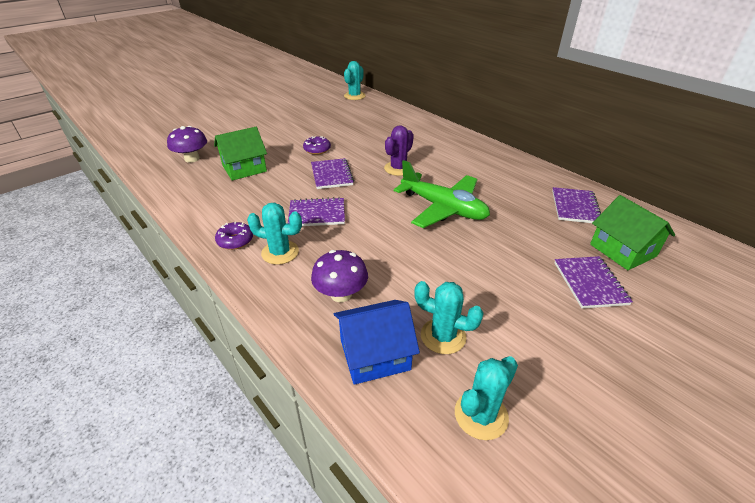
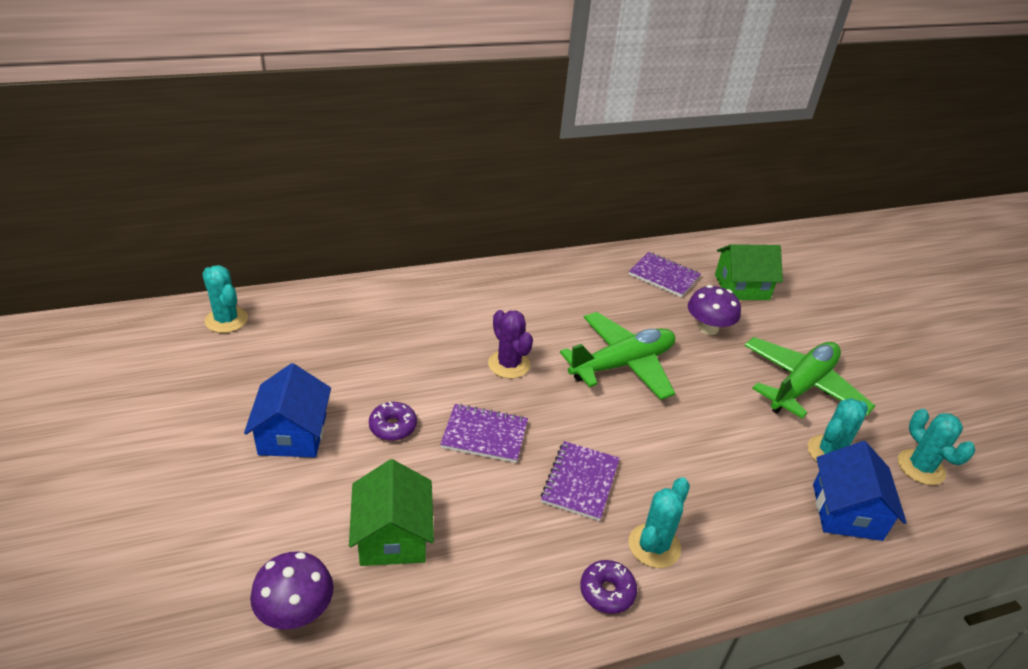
camera: 70 degrees left, 0 degrees up
(293, 129) = (293, 434): none -> blue house
(341, 294) = (752, 509): purple mushroom -> purple mushroom (708, 328)
(519, 307) = (801, 386): none -> green plane
(590, 283) = (780, 329): purple notebook -> none

